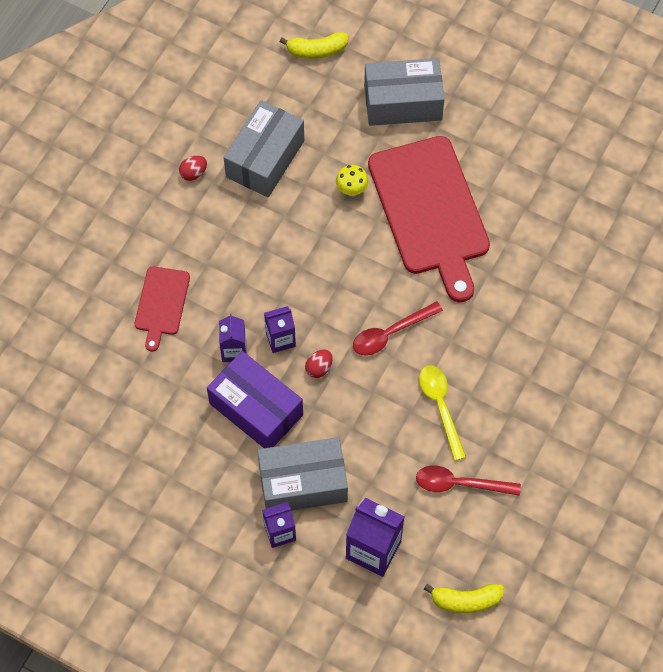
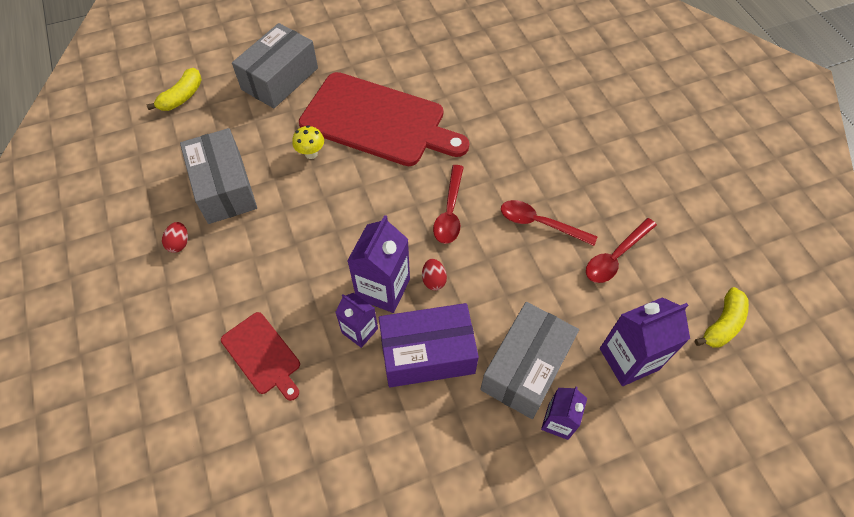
camera: 50 degrees left, 5 degrees down
(280, 339) = (383, 289): purple carton -> purple carton, size x1.63
(440, 407) = (540, 223): yellow spoon -> red spoon

